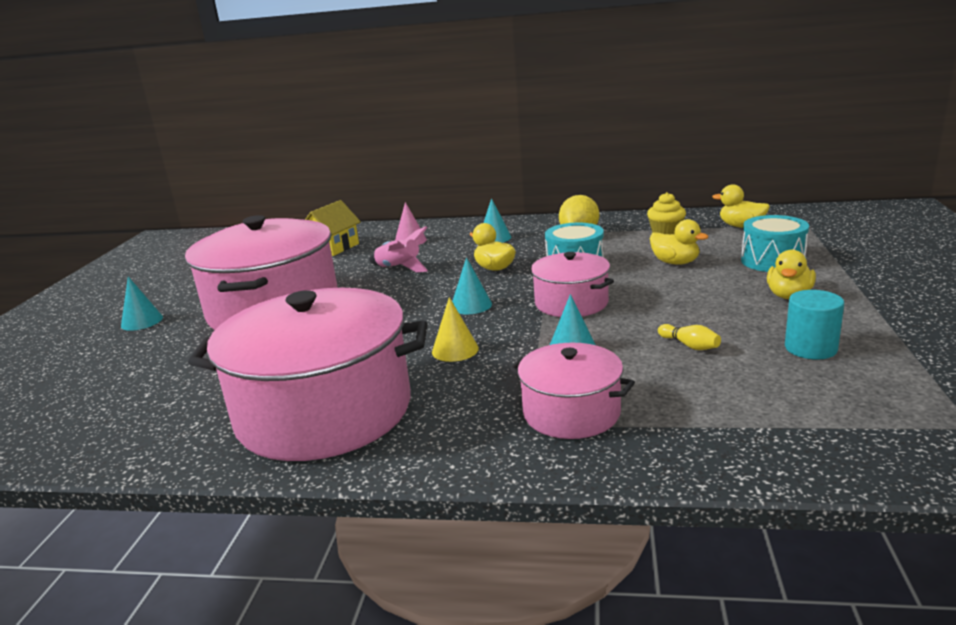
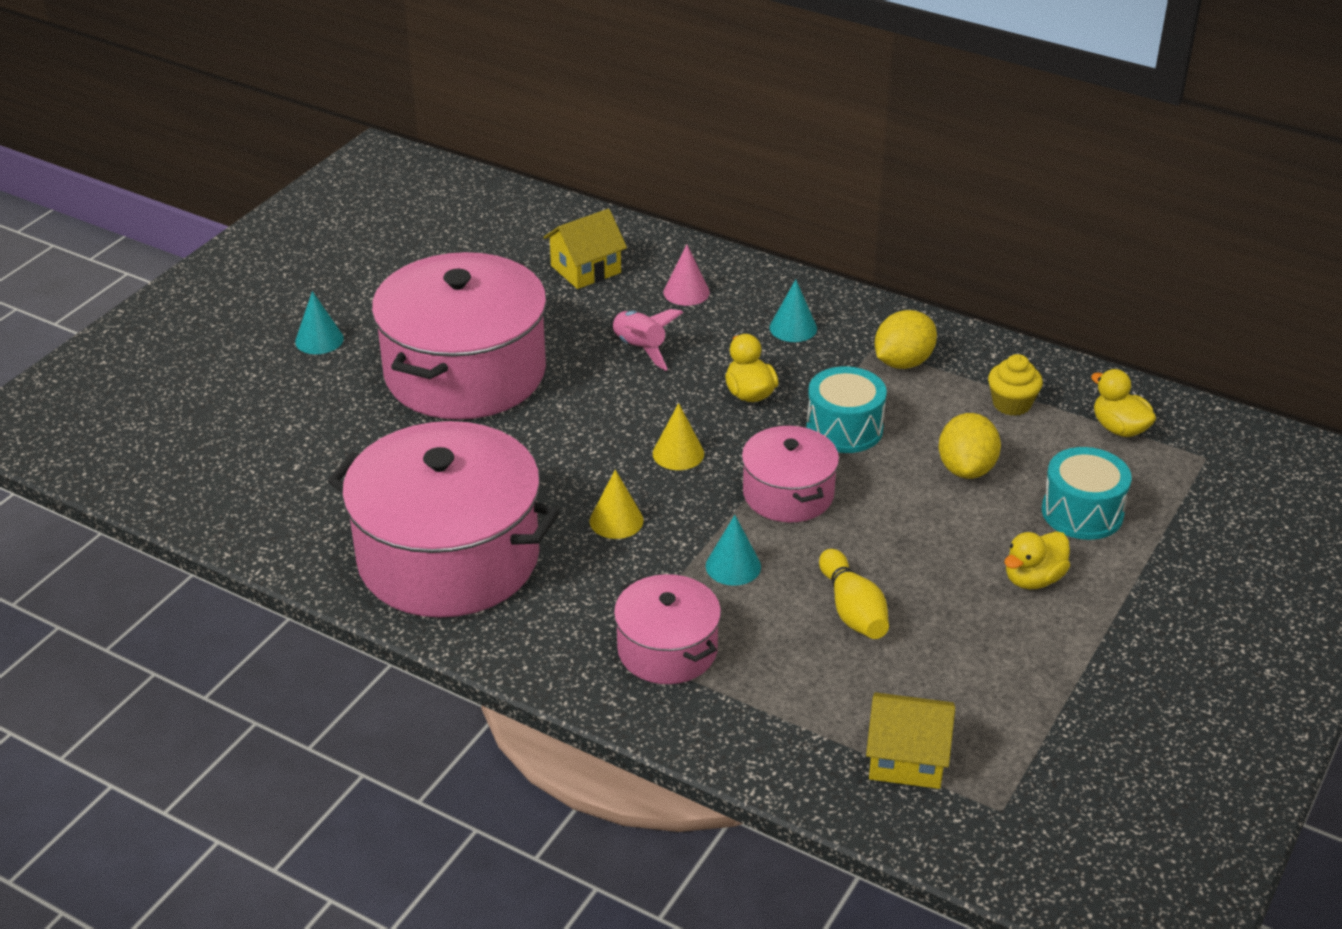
camera: 20 degrees right, 15 degrees up
(471, 305) = (678, 453): turquoise cone -> yellow cone
(675, 262) = (966, 469): yellow duck -> yellow lemon
(689, 345) = (852, 610): yellow bowling pin -> yellow bowling pin, size x1.69
(810, 348) = (968, 663): turquoise cylinder -> none
(851, 419) = (907, 758): none -> yellow house

